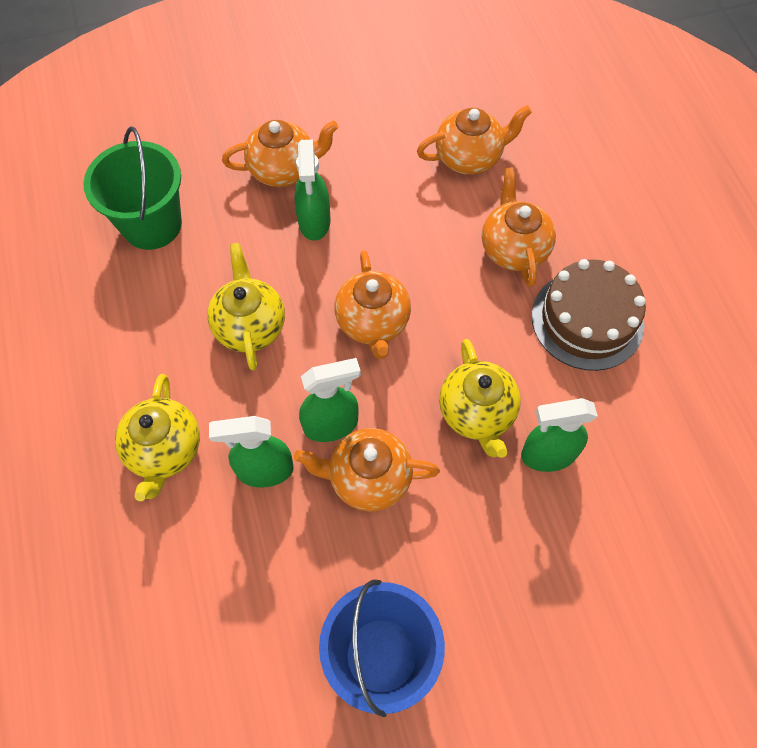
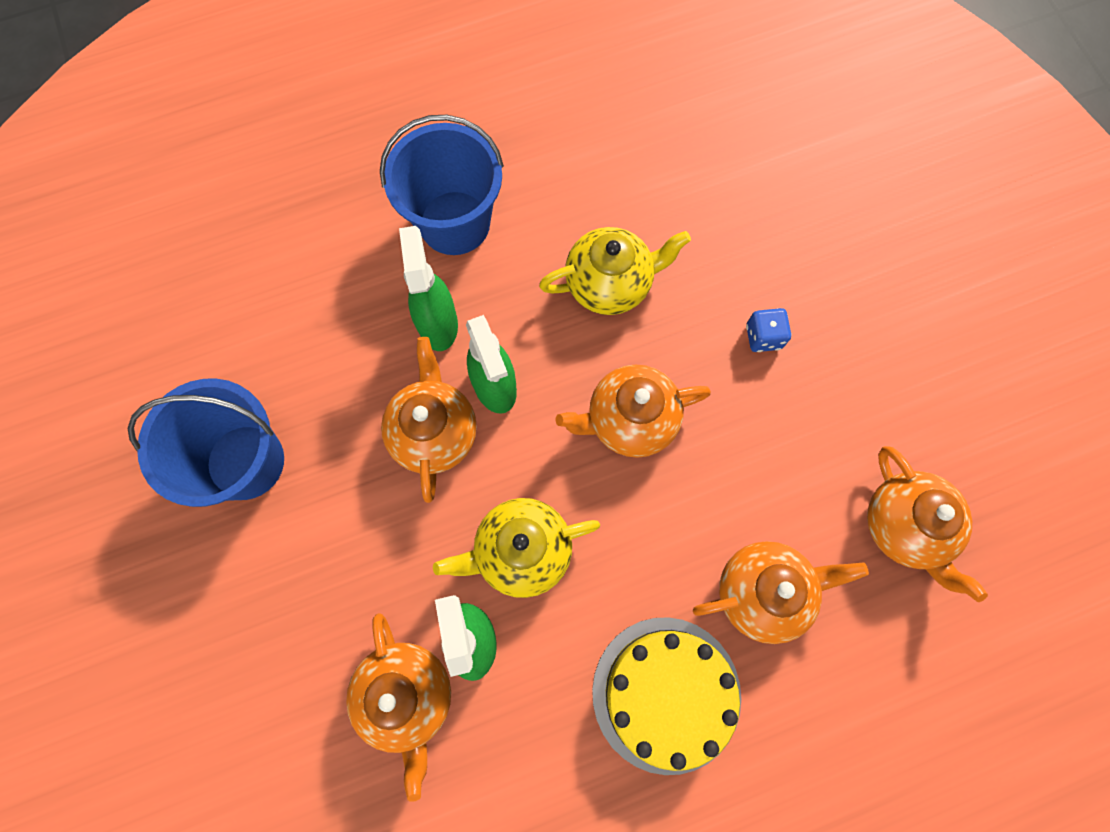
camera: 85 degrees right, 10 degrees up
(152, 224) = (730, 160): green bucket -> none
(164, 450) = (455, 223): yellow teapot -> blue bucket
(283, 169) = (836, 291): orange teapot -> orange teapot (407, 696)
(314, 222) = (763, 337): green spray bottle -> blue dice
(587, 320) = (666, 694): brown cake -> yellow cake

